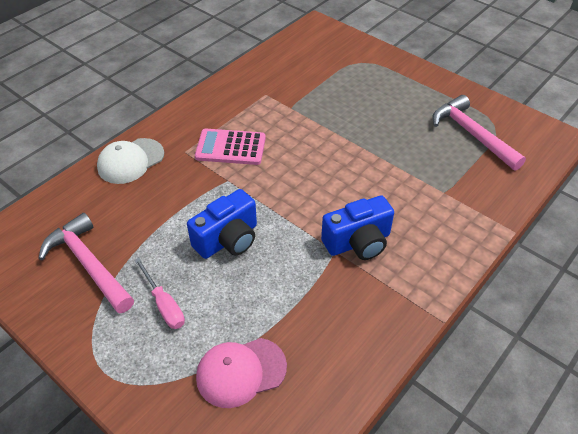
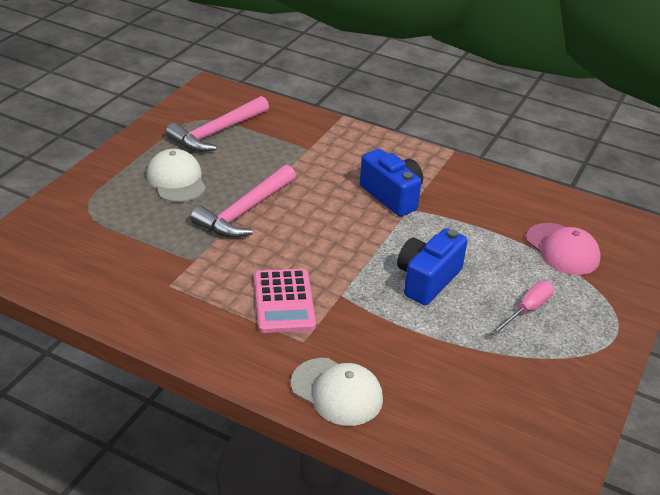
camera: 105 degrees left, 10 degrees down
(88, 264) = (512, 383): pink hammer -> pink hammer (245, 211)
(228, 239) = (427, 280): blue camera -> blue camera turned 90 degrees counterclockwise
(396, 106) = (176, 180): none -> white cap

